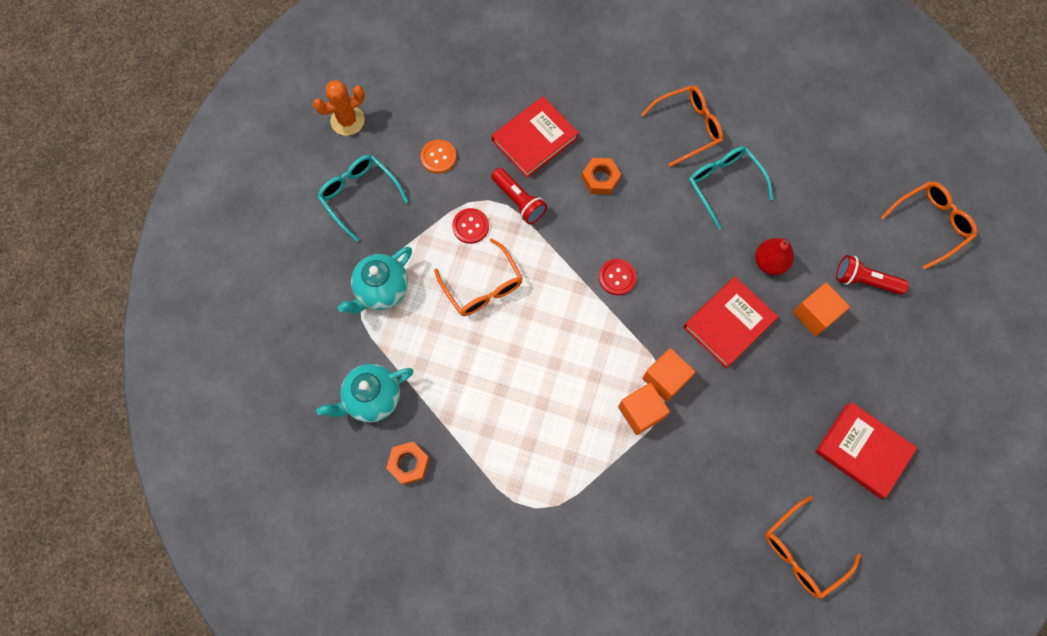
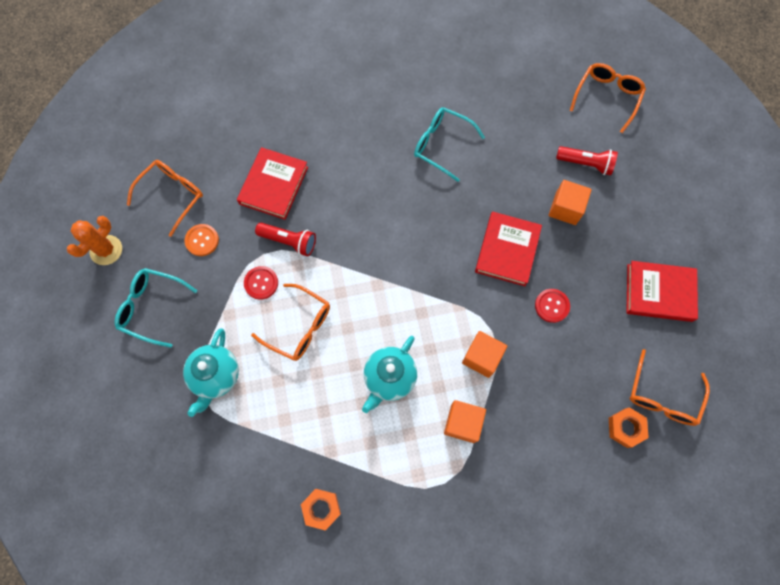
camera: 30 degrees left, 0 degrees up
(372, 398) = (259, 471): turquoise teapot -> turquoise teapot (389, 378)
(600, 179) = (344, 190): orange nut -> orange nut (625, 428)
(617, 277) = (402, 261): red button -> red button (552, 306)
(665, 379) = (485, 320): orange cube -> orange cube (462, 423)
(688, 127) = (389, 115): orange glasses -> orange glasses (172, 195)
(769, 262) = (510, 187): red pear -> none
(864, 281) = (586, 164): red flashlight -> red flashlight turned 150 degrees counterclockwise

